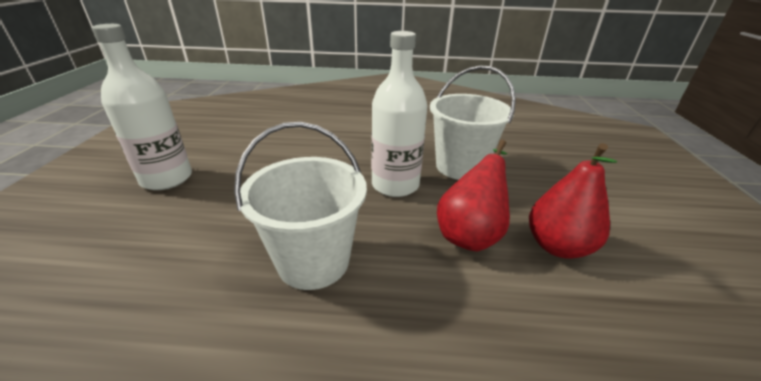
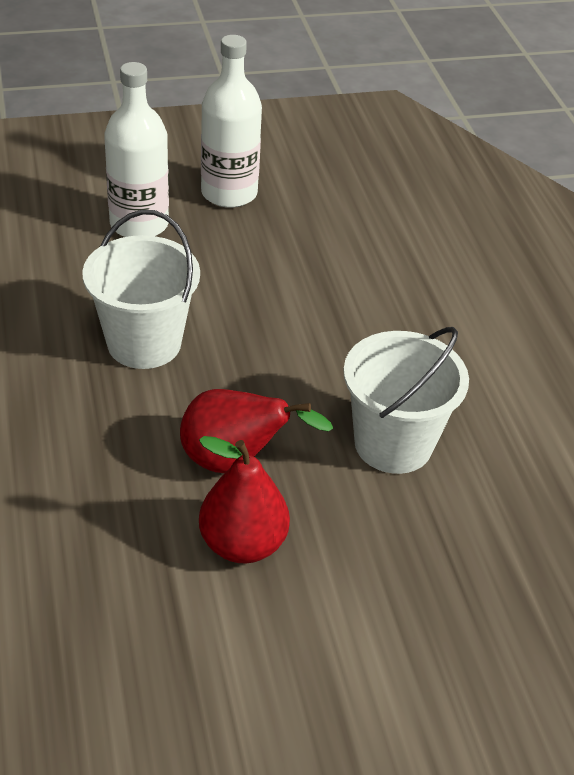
camera: 70 degrees right, 10 degrees up
(395, 185) = (308, 380): white bottle -> white bottle (139, 224)

